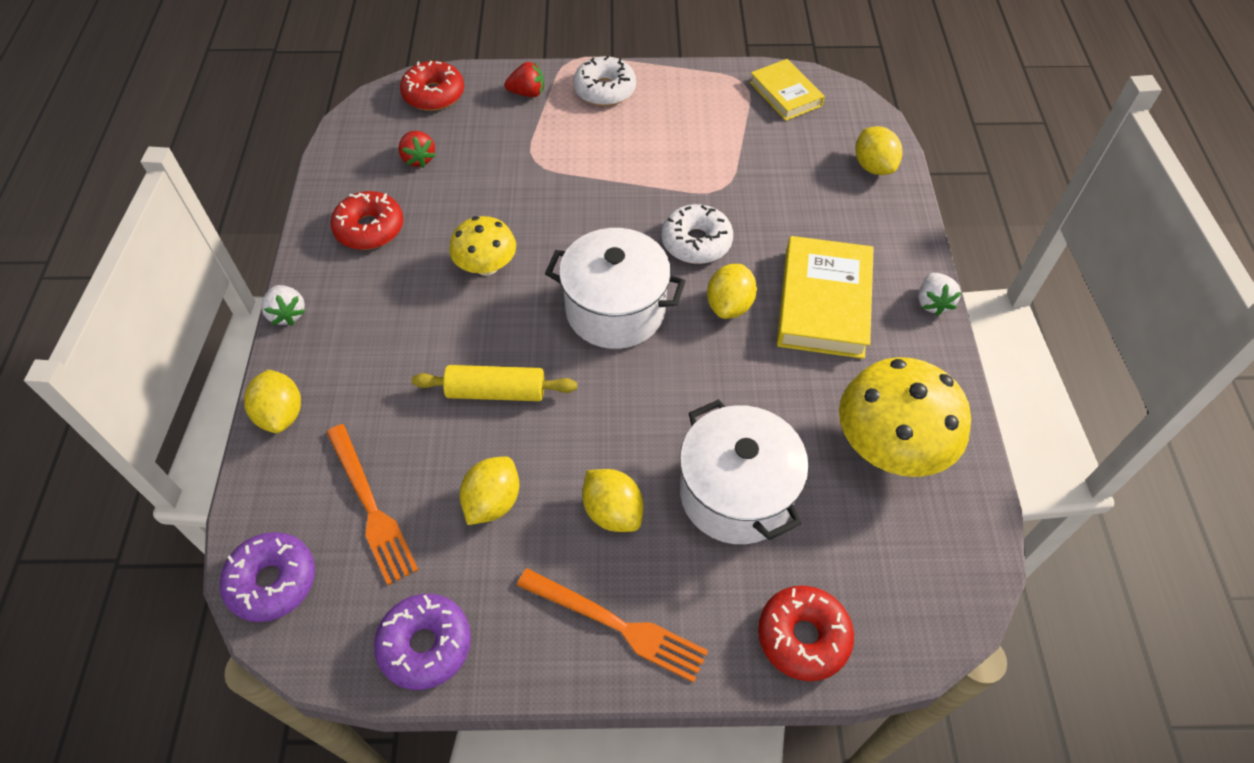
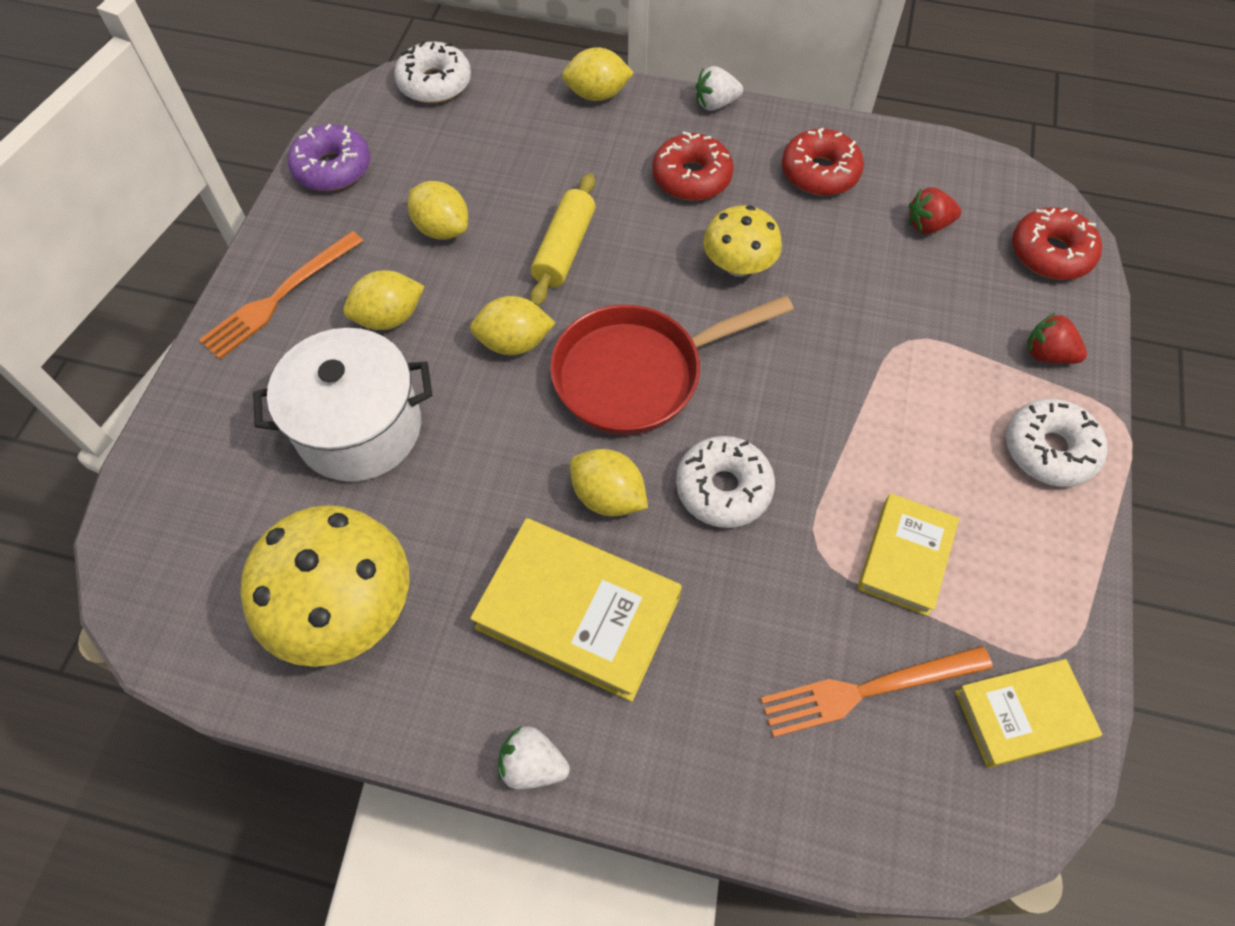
camera: 105 degrees right, 5 degrees up
(272, 581) = (435, 83): purple donut -> white donut
(370, 506) = (475, 146): orange fork -> orange fork (868, 690)
(527, 93) = (1047, 354): red strawberry -> red strawberry turned 105 degrees clockwise
(615, 310) = (638, 374): white pot -> red pan
(709, 147) = (905, 557): none -> yellow book
(803, 637) = (189, 440): red donut -> red donut (691, 177)
(873, 166) = (826, 796): yellow lemon -> yellow lemon (514, 343)

